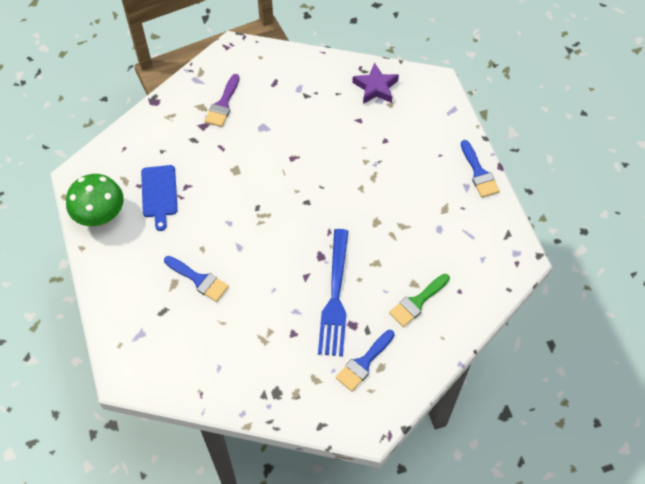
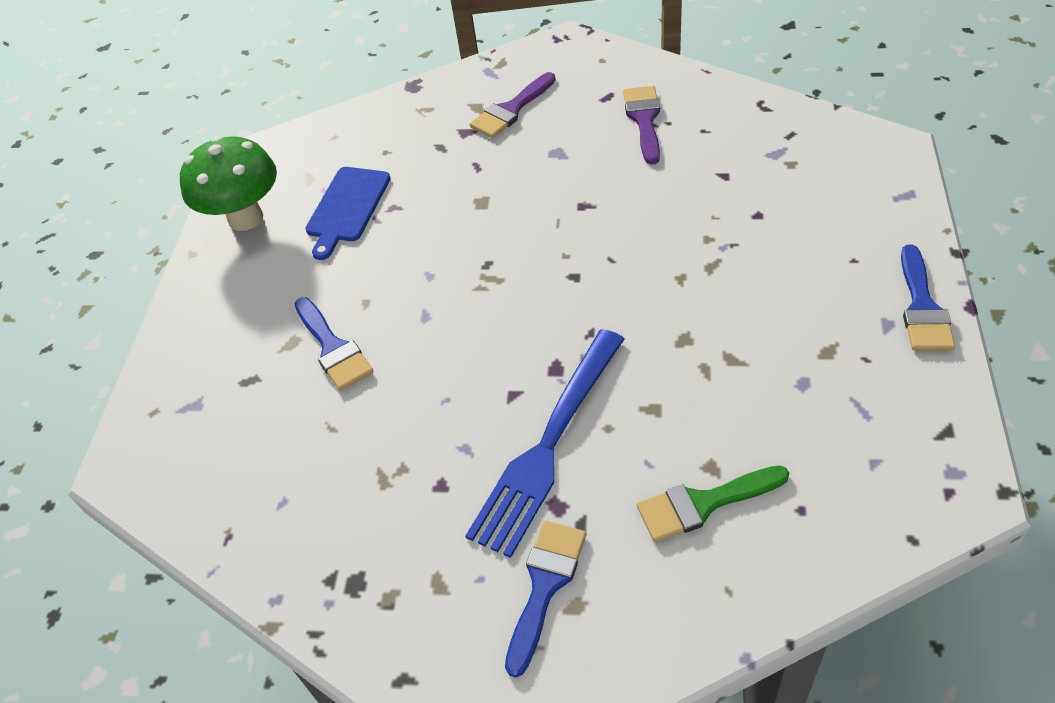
camera: 30 degrees right, 10 degrees down
(302, 94) = (644, 120): none -> purple brush
(363, 363) = (545, 585): blue brush -> blue brush turned 135 degrees clockwise
(375, 87) = (775, 134): purple star -> none

